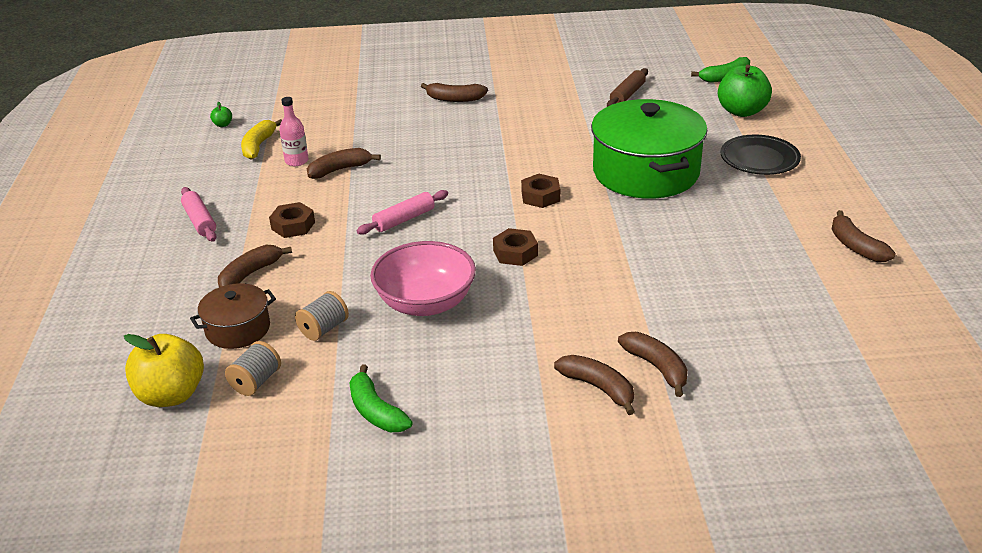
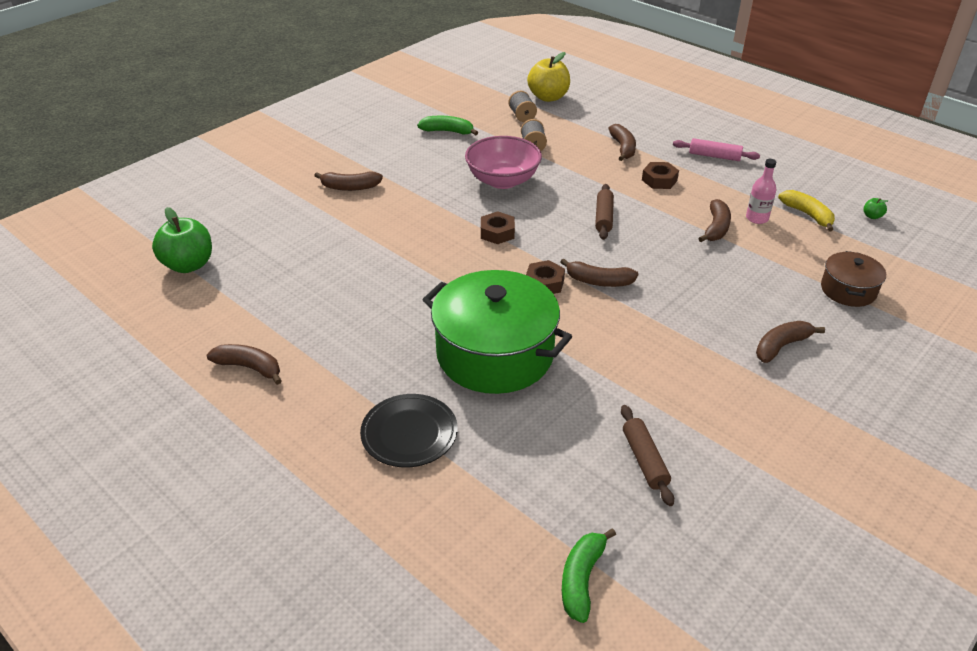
camera: 135 degrees right, 5 degrees up
(238, 329) = (574, 127): brown pot -> brown pot (848, 290)
(404, 219) = (603, 217): pink rolling pin -> brown rolling pin
(656, 367) = (327, 211): brown banana -> brown banana (598, 281)
(741, 111) = (495, 509): green apple -> green apple (189, 265)

